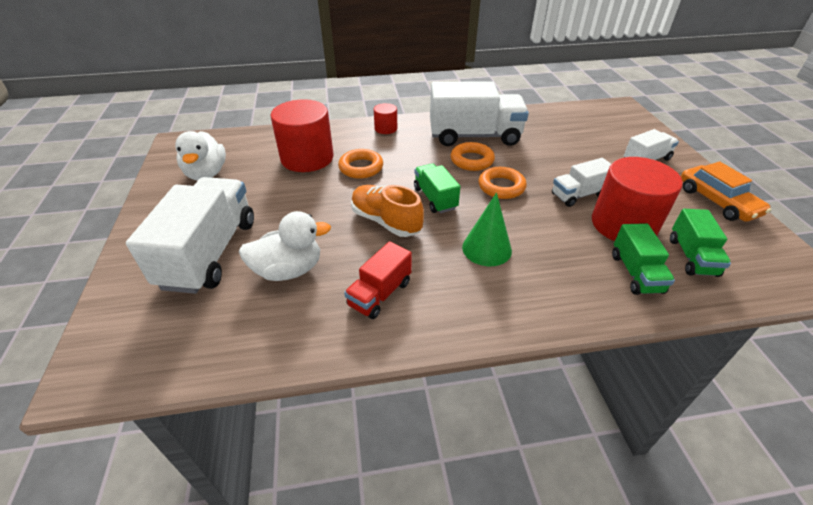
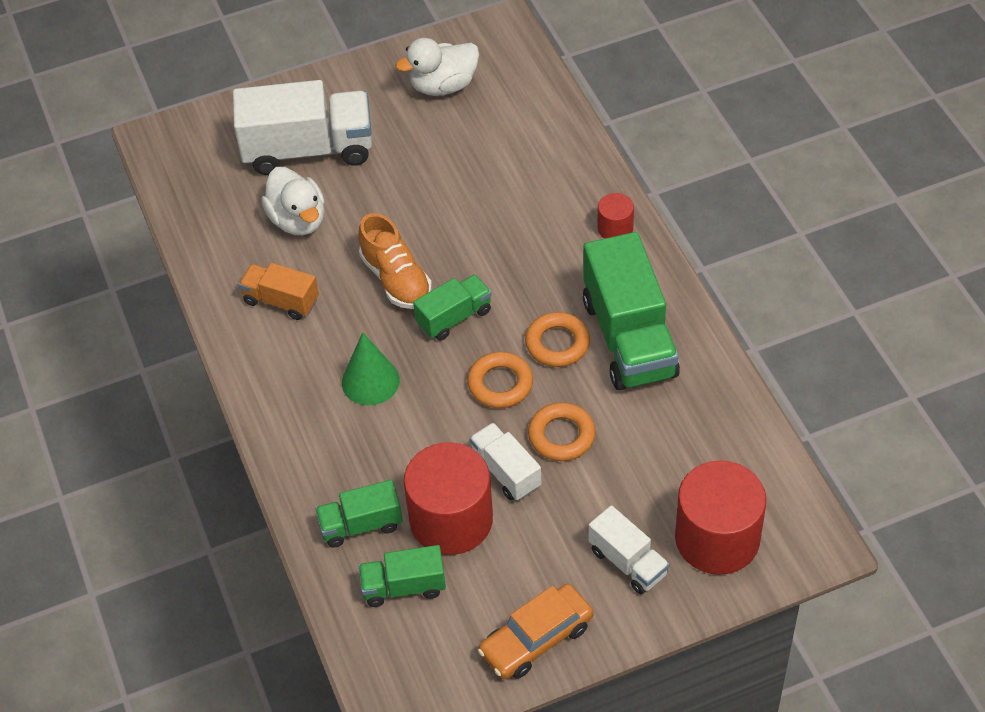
camera: 80 degrees right, 10 degrees up
(307, 158) = (507, 166): red cylinder -> red cylinder (717, 538)
(361, 167) = (501, 227): orange ring -> orange ring (561, 436)
(380, 294) = (281, 301): red truck -> orange truck
(386, 221) = (396, 279): orange shoe -> orange shoe turned 120 degrees clockwise
(474, 136) = (629, 338): white truck -> green truck

